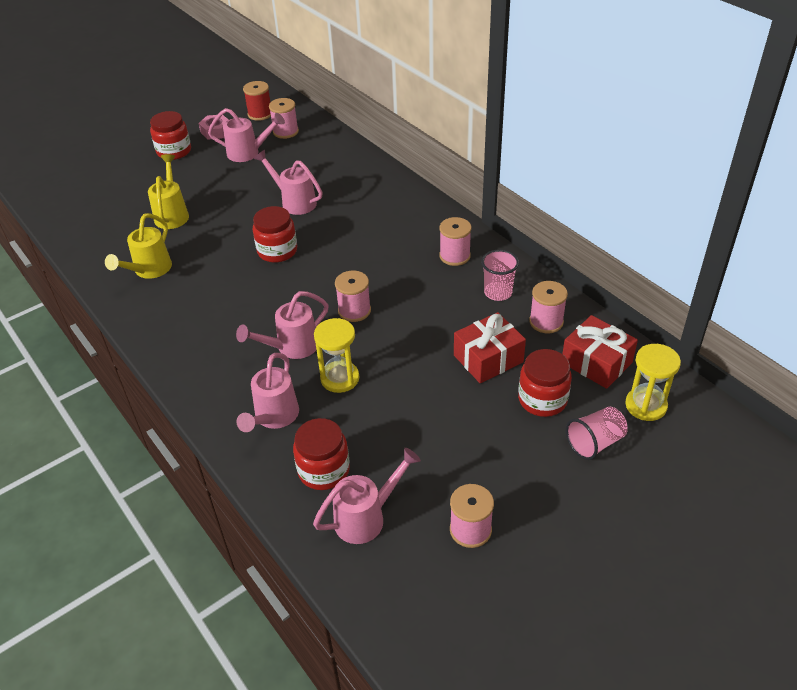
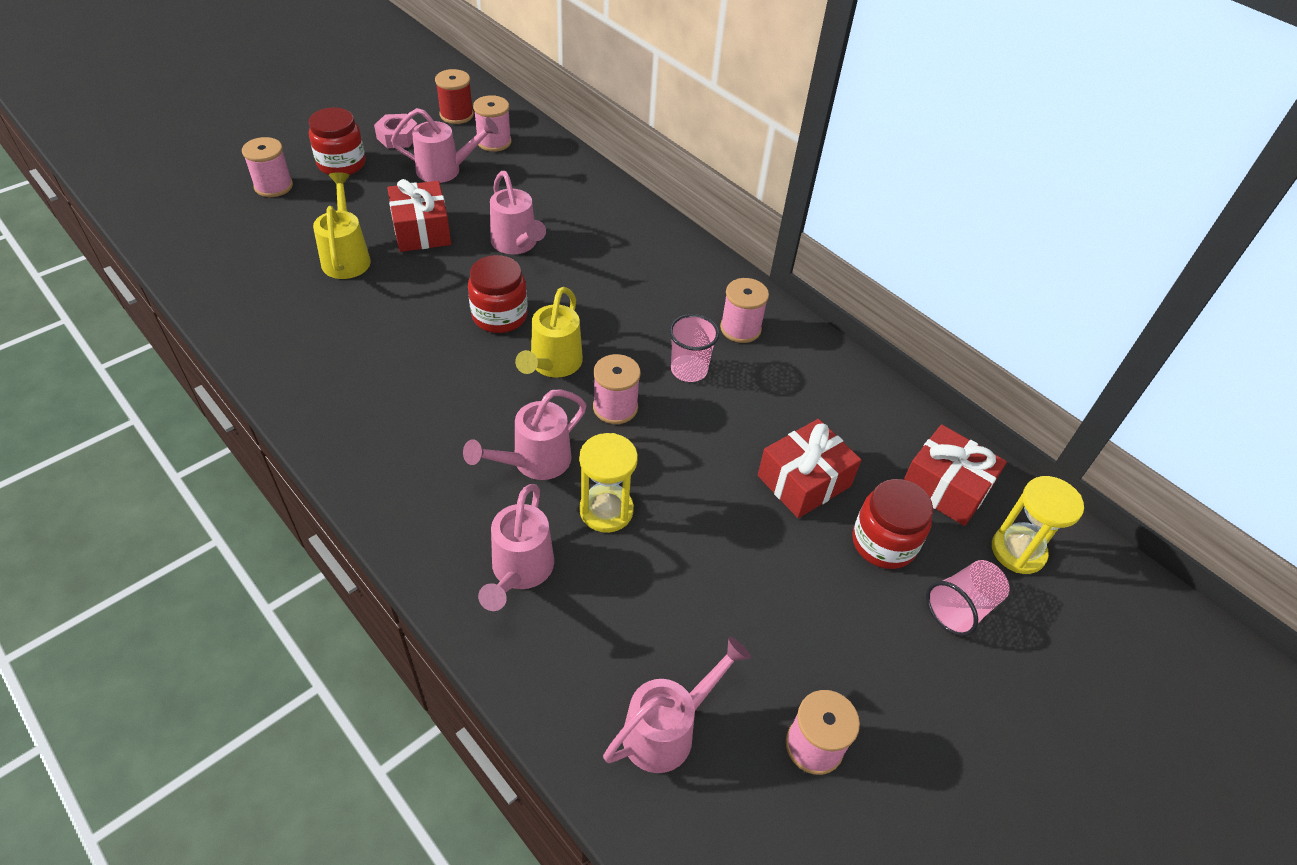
camera: 10 degrees left, 5 degrees up
(149, 270) = (320, 341): yellow watering can -> yellow watering can (553, 364)
(227, 195) = (421, 230): none -> red gift
(295, 202) = (516, 244): pink watering can -> pink watering can turned 150 degrees counterclockwise
(324, 470) = (599, 655): red jar -> none
(498, 292) = (804, 383): pink cup -> pink cup (689, 370)
(546, 322) = (872, 427): pink spool -> pink spool (273, 186)

